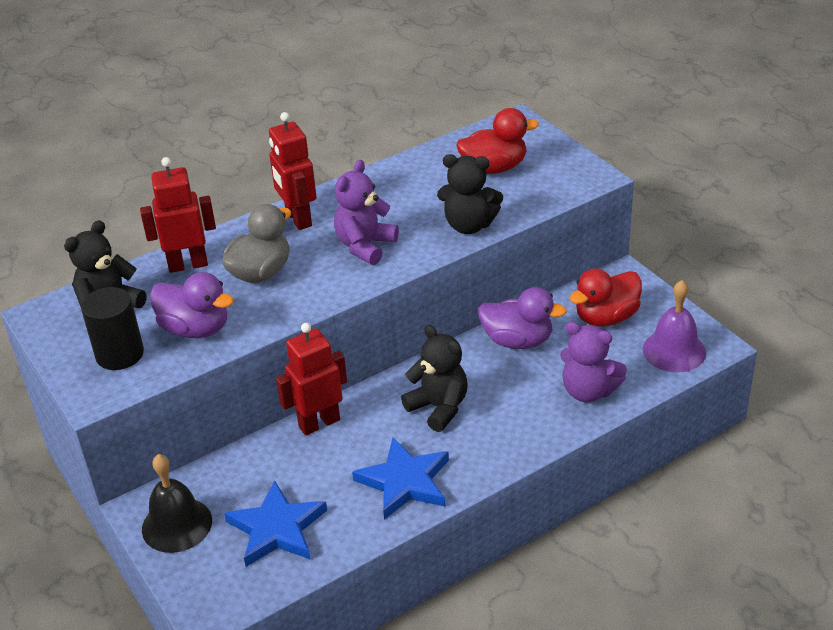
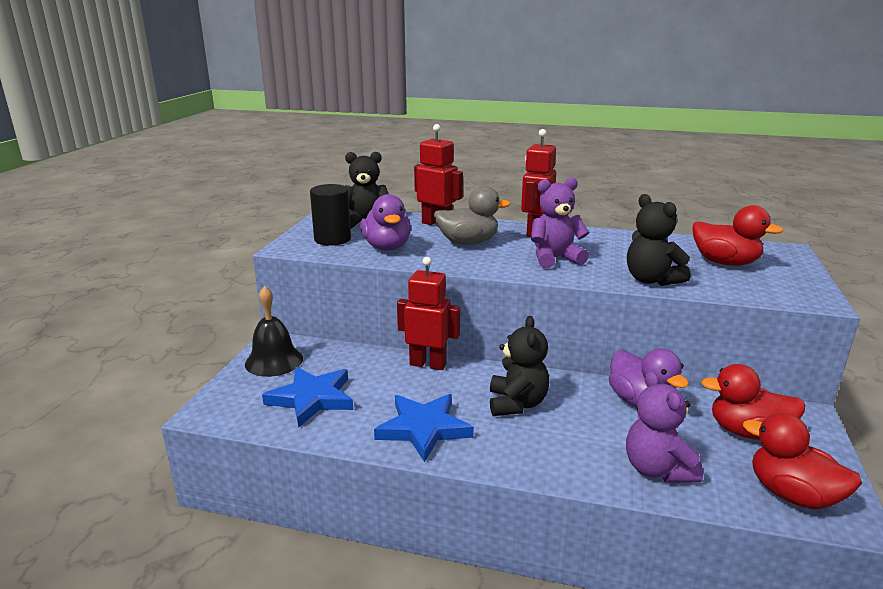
camera: 45 degrees right, 15 degrees down
(674, 351) = (792, 495): purple bell -> red duck

